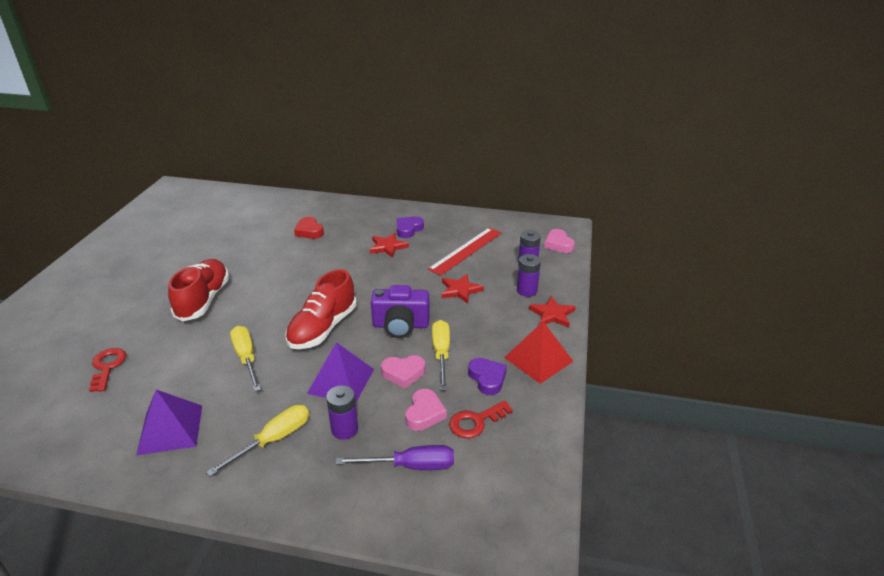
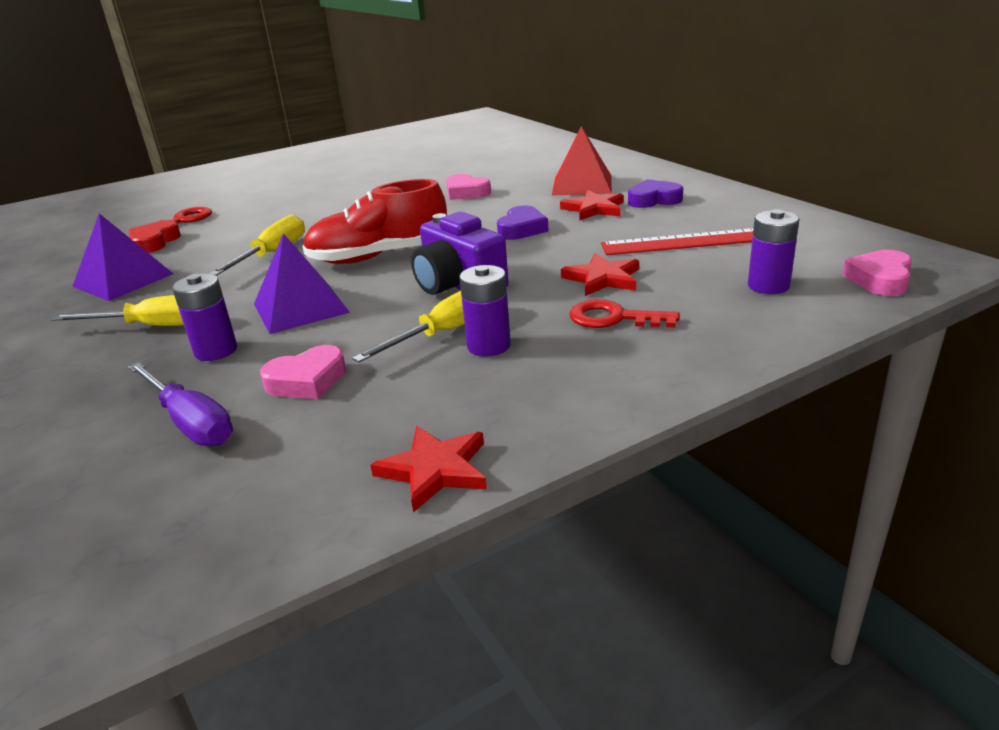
camera: 50 degrees right, 5 degrees down
(203, 300) = (334, 199): red shoe -> none
(309, 231) = (533, 174): red heart -> red heart (154, 242)
(403, 373) = (368, 331): pink heart -> pink heart (466, 192)
(476, 422) = (337, 423): red key -> red key (613, 318)
(487, 378) = (446, 386): purple heart -> purple heart (522, 229)
(527, 290) = (706, 314): purple battery -> purple battery (488, 346)
(538, 359) = (561, 401): red pyramid -> red pyramid (582, 185)
(552, 314) = (694, 359): red star -> red star (434, 470)

